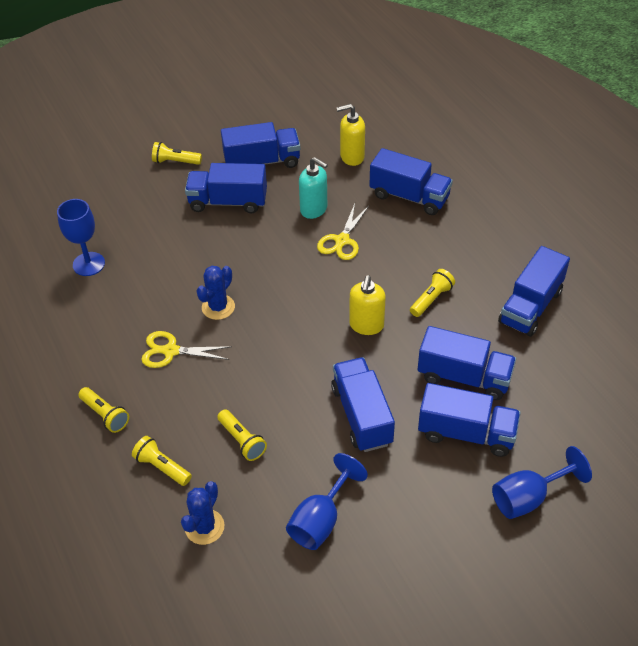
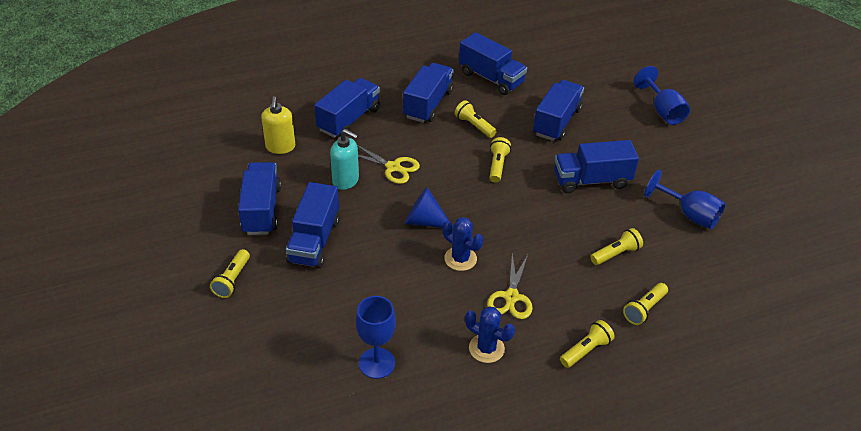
camera: 85 degrees left, 5 degrees down
(204, 527) = (702, 284): blue cactus -> blue cactus (486, 348)
(267, 274) = (424, 221): none -> blue cone
(314, 209) = (346, 180): turquoise soap dispenser -> turquoise soap dispenser turned 75 degrees clockwise
(366, 325) = (497, 165): yellow soap dispenser -> yellow flashlight
(466, 433) = (609, 129): blue truck -> blue truck (428, 104)

